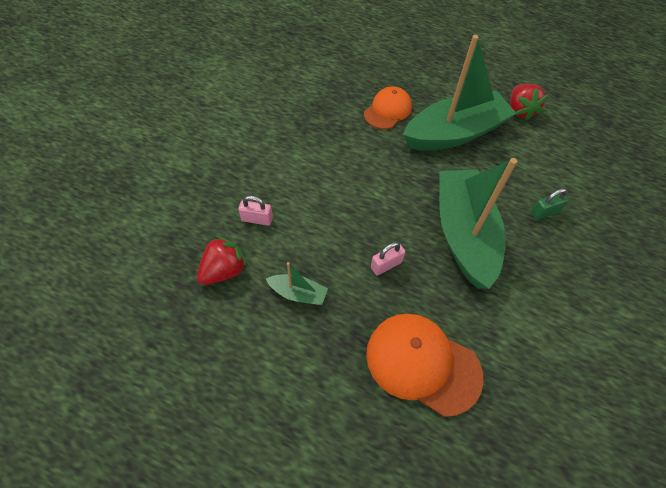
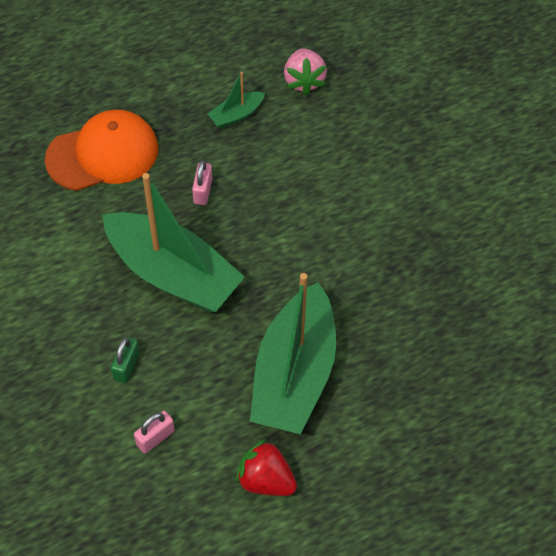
camera: 130 degrees right, 0 degrees up
(224, 271) = (304, 81): red strawberry -> pink strawberry
(257, 219) = (337, 130): pink padlock -> pink padlock (155, 438)
(387, 110) = (385, 334): orange cap -> none

